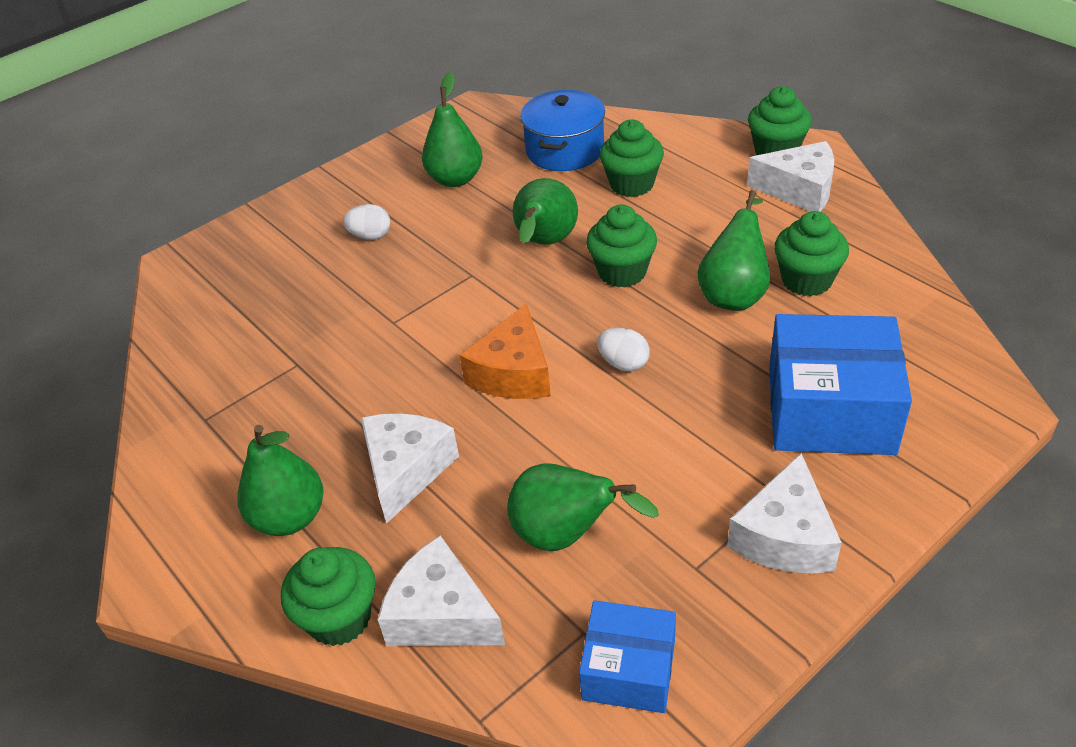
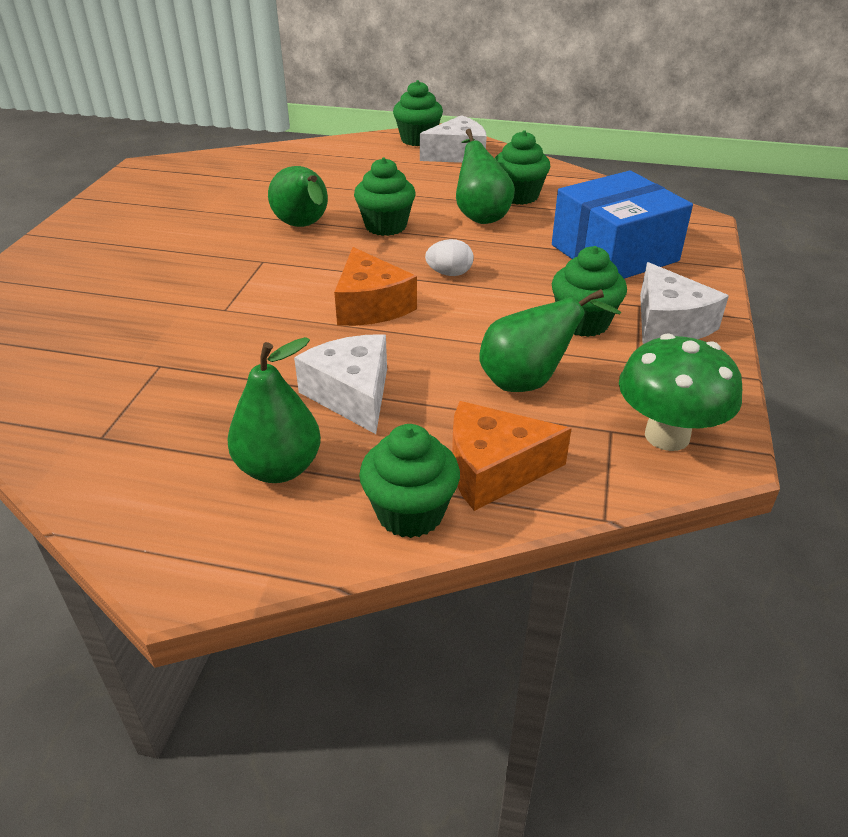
camera: 40 degrees left, 5 degrees down
(370, 236) = (136, 263): white egg -> none
(441, 614) = (493, 469): white cheese -> orange cheese
(455, 179) = (178, 210): green pear -> none
(565, 150) = (256, 173): blue pot -> none
(629, 669) = (667, 436): blue box -> green mushroom
(631, 184) = (334, 179): green cupcake -> green cupcake (583, 323)

